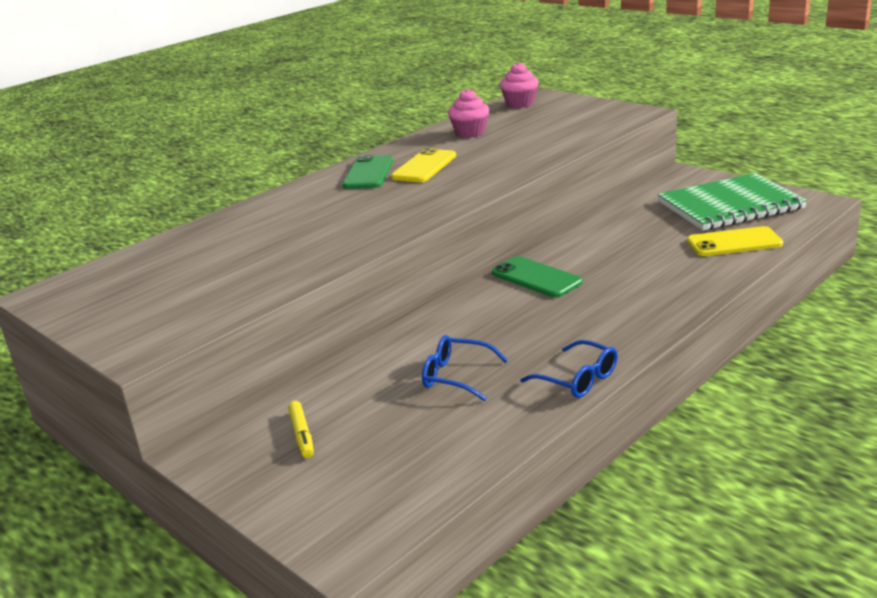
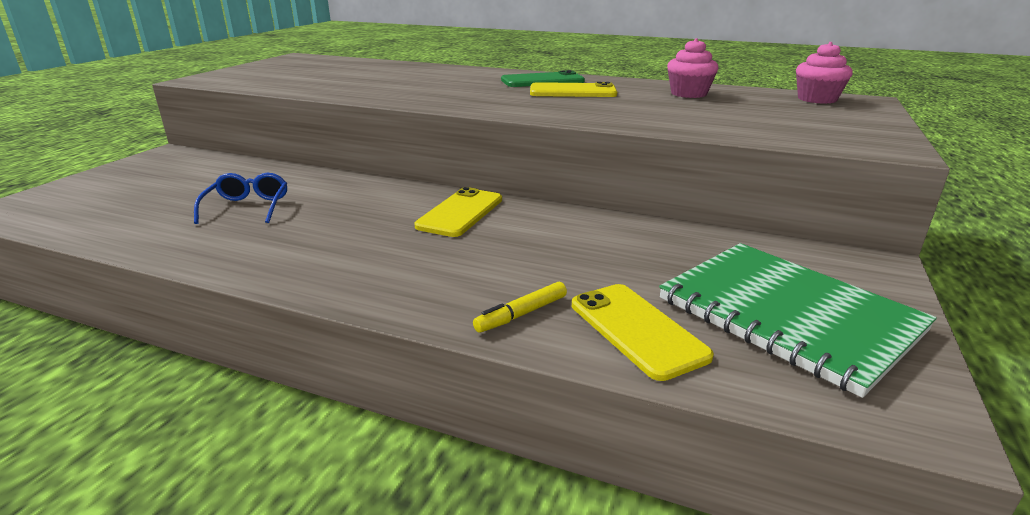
camera: 65 degrees right, 0 degrees up
(302, 434) = (174, 173): yellow marker -> yellow marker (521, 314)
(536, 278) = (460, 213): green phone -> yellow phone
(578, 379) = (222, 261): blue glasses -> none

